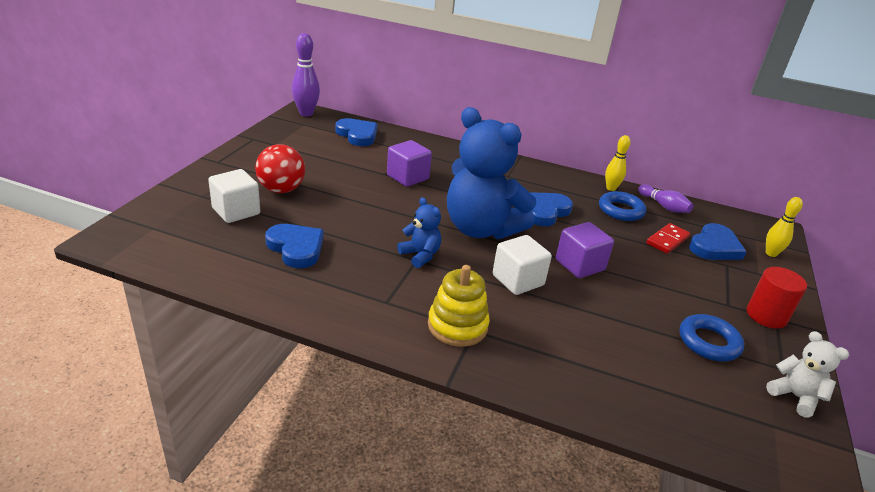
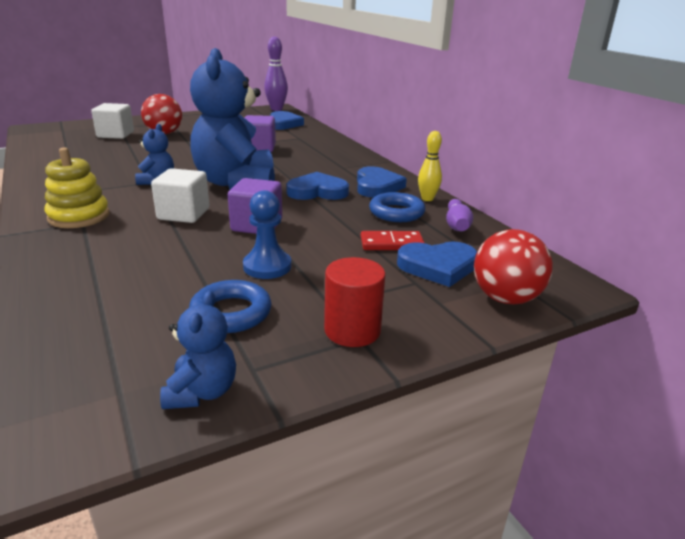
camera: 45 degrees right, 5 degrees down
(296, 248) = (100, 156): blue heart -> blue heart (377, 186)
(654, 297) = (267, 266): none -> blue pawn
(771, 253) = (505, 298): yellow bowling pin -> red ball
(795, 396) = (202, 392): white teddy bear -> blue teddy bear

